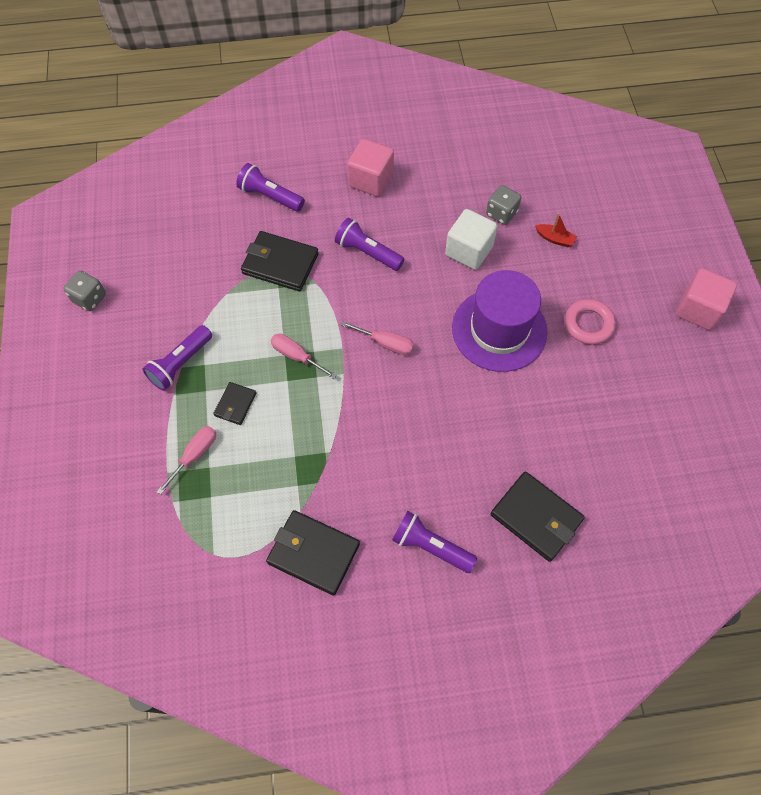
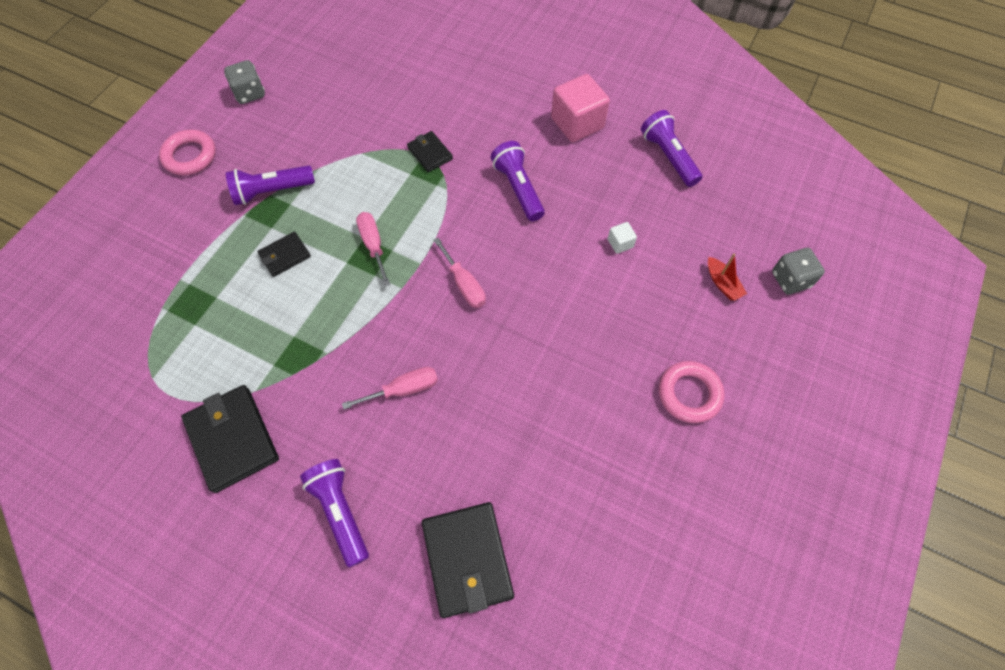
camera: 35 degrees right, 0 degrees up
(85, 377) = (190, 156): none -> pink ring
(195, 455) = (214, 279): pink screwdriver -> pink screwdriver (404, 389)
(270, 196) = (471, 89): purple flashlight -> purple flashlight (668, 156)
(280, 264) = (430, 153): black wallet -> black wallet, size x0.55
(469, 250) = (620, 243): white cube -> white cube, size x0.46
(499, 330) = (587, 340): purple hat -> none
(501, 213) = (684, 226): grey dice -> grey dice (790, 280)
(698, 310) = (833, 458): pink cube -> none

